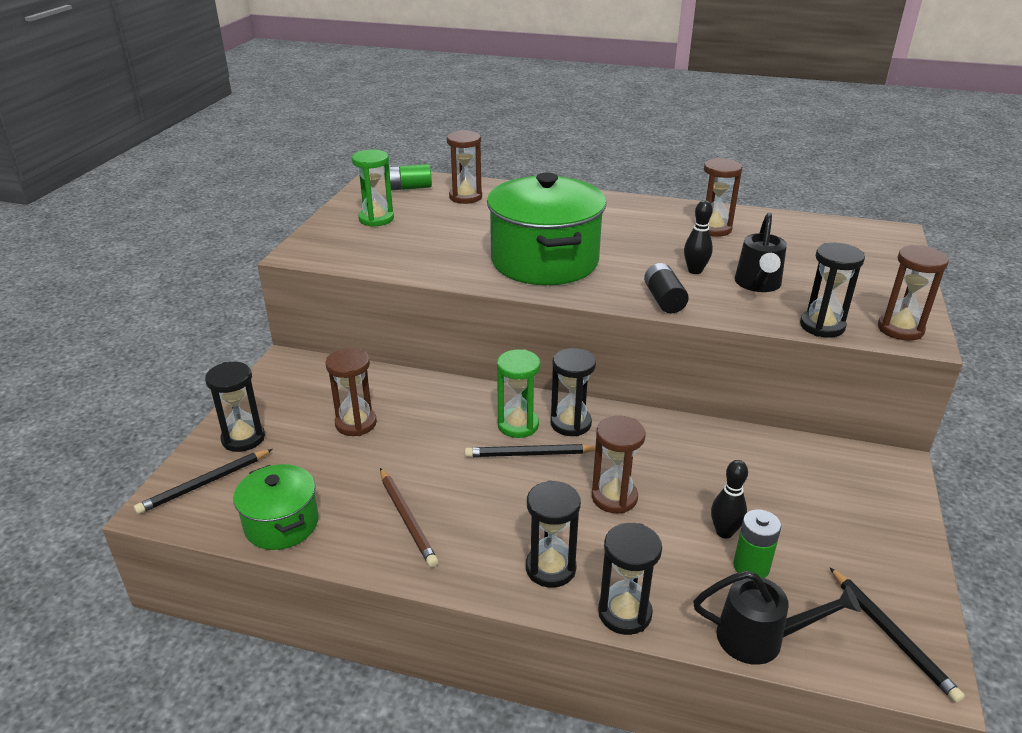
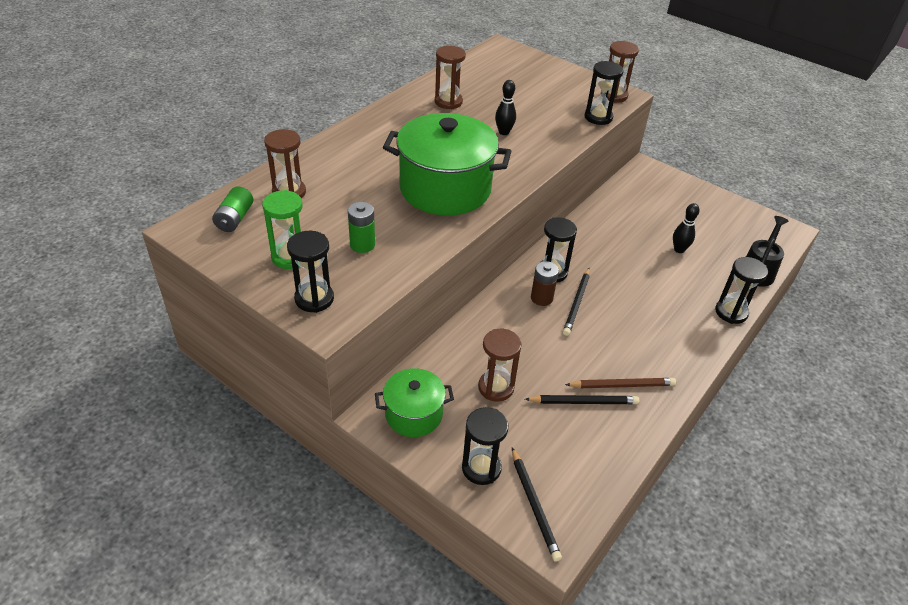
camera: 70 degrees left, 10 degrees up
(281, 524) = (604, 459): green pot -> green pot (414, 414)
(518, 425) = (541, 298): green hourglass -> brown battery
(550, 568) = (688, 330): black hourglass -> black hourglass (314, 299)
(614, 497) = (635, 280): brown hourglass -> none
(664, 300) = (535, 159): black battery -> none
(751, 567) = (708, 252): green battery -> green battery (362, 245)
(758, 284) = (537, 117): black watering can -> none
(891, 635) = (764, 228): black pencil -> black pencil (583, 402)

